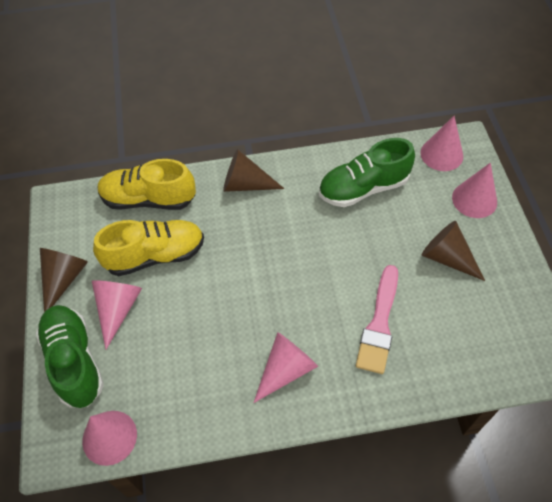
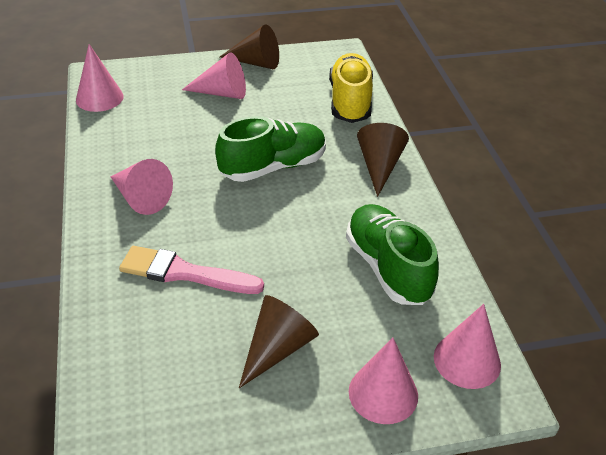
camera: 85 degrees right, 15 degrees down
(74, 361) = (173, 75): green shoe -> green shoe (273, 167)
(155, 255) = (281, 110): yellow shoe -> none

